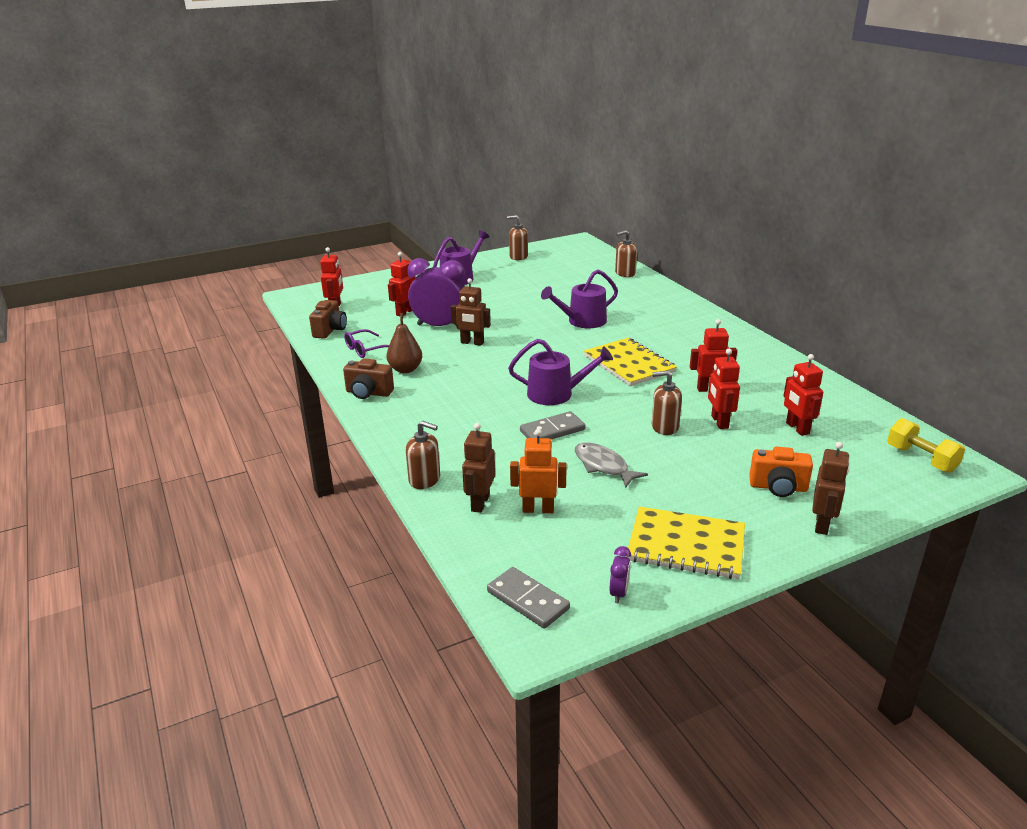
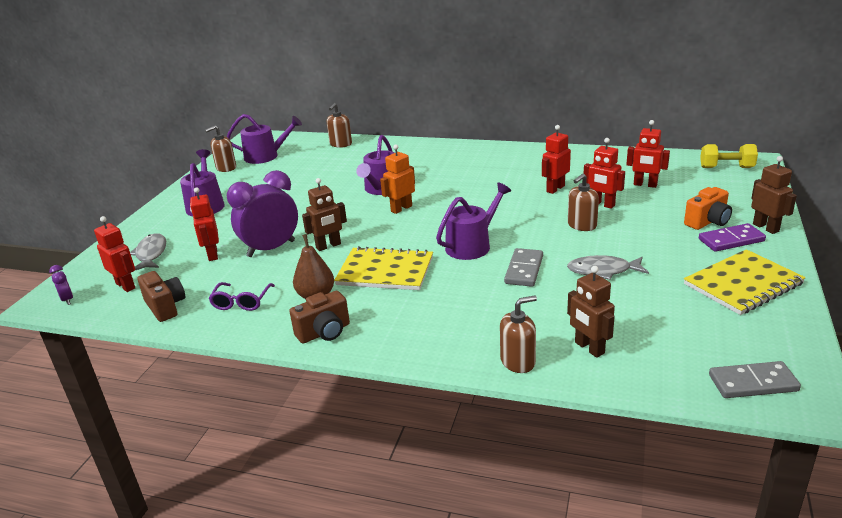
camera: 45 degrees left, 0 degrees up
(378, 294) = (151, 254): none -> grey fish
(538, 509) = (630, 324): orange robot -> orange robot (401, 208)
(558, 259) = (265, 156): none -> purple watering can
(619, 593) = (778, 337): purple clock -> purple clock (67, 300)
(629, 364) = (475, 200): yellow notebook -> yellow notebook (385, 271)
(762, 512) = (731, 240): none -> purple domino

